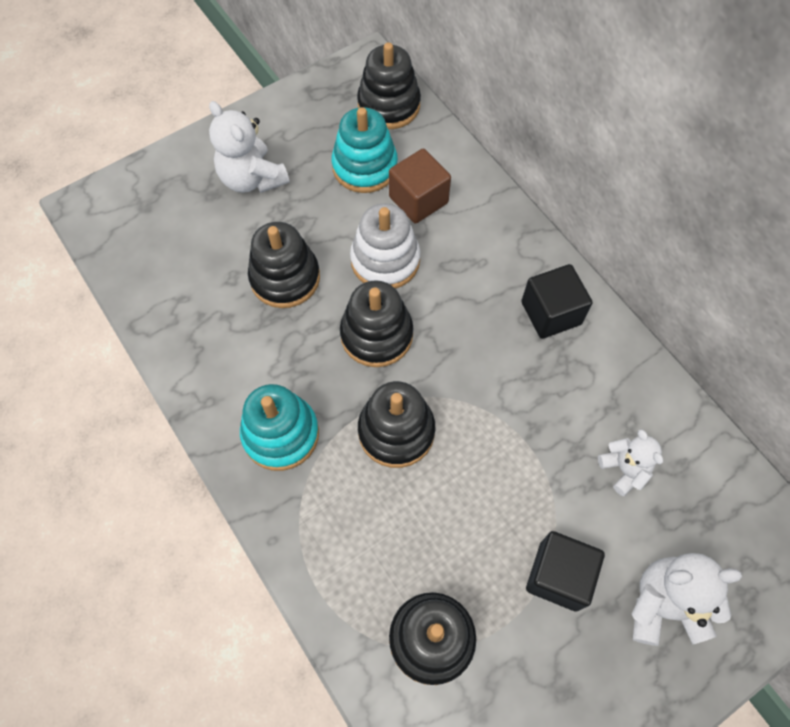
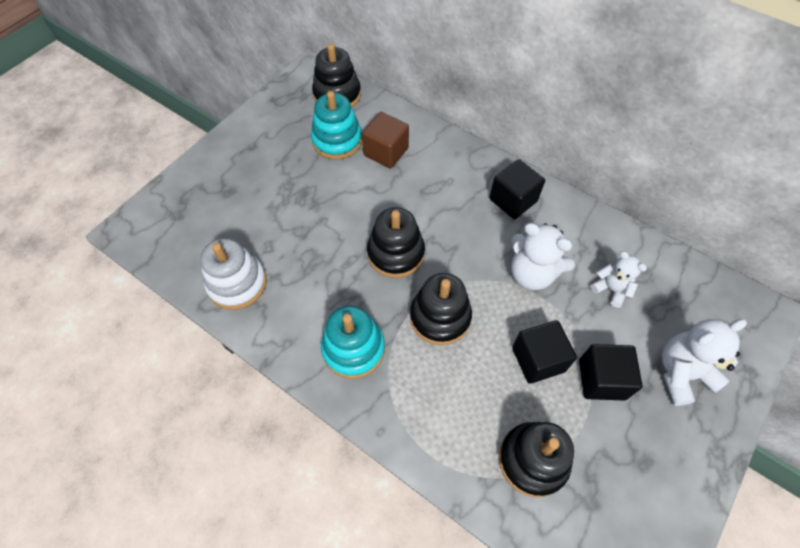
camera: 20 degrees left, 5 degrees down
(252, 179) = (255, 172): white teddy bear -> white teddy bear (532, 273)
(285, 278) = (309, 234): black stacking toy -> none
(385, 260) = (379, 200): white stacking toy -> white stacking toy (237, 283)
(491, 523) = (538, 359): none -> black cube

